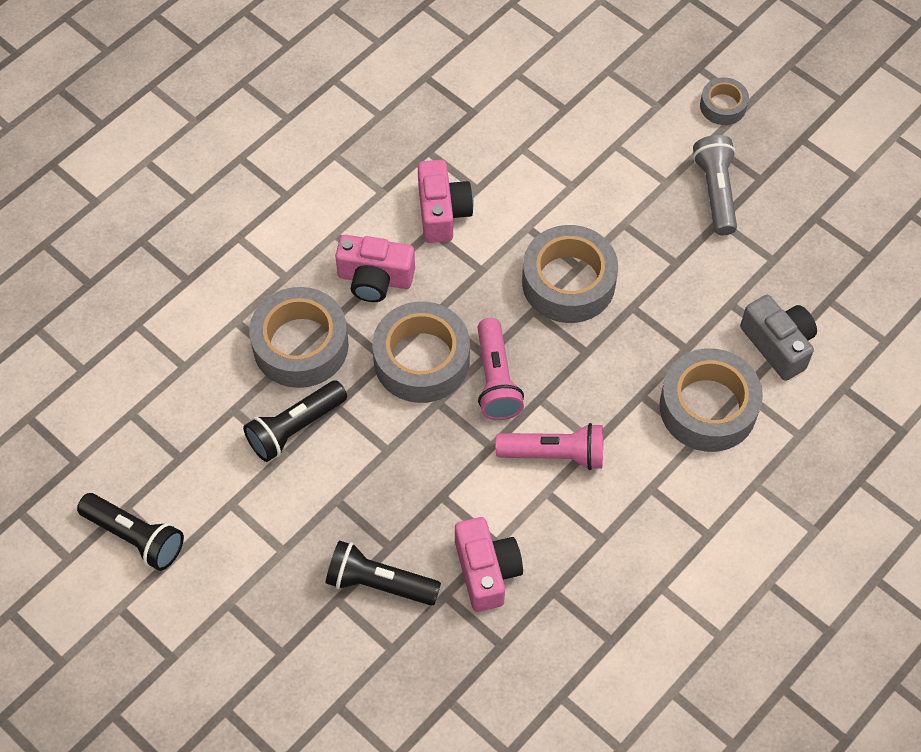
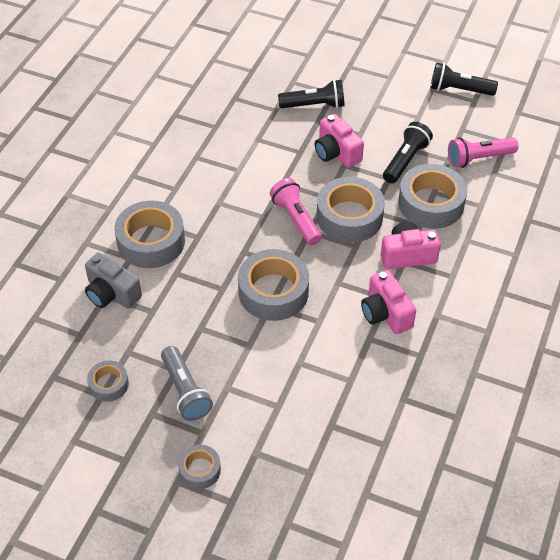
camera: 160 degrees right, 10 degrees down
(486, 571) = (257, 125): pink camera -> pink camera (336, 153)
(555, 454) = (241, 190): pink flashlight -> pink flashlight (478, 158)
(804, 226) = (109, 384): none -> grey tape

